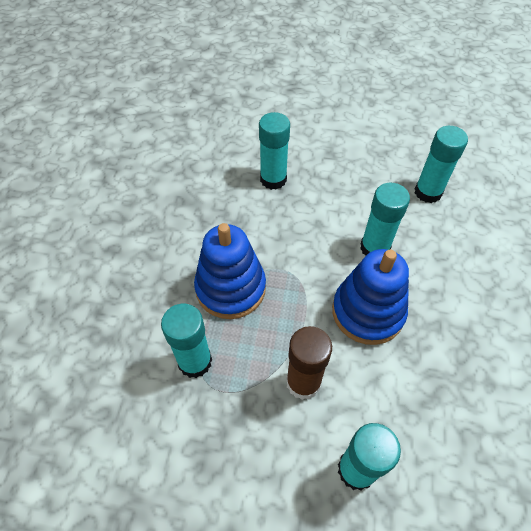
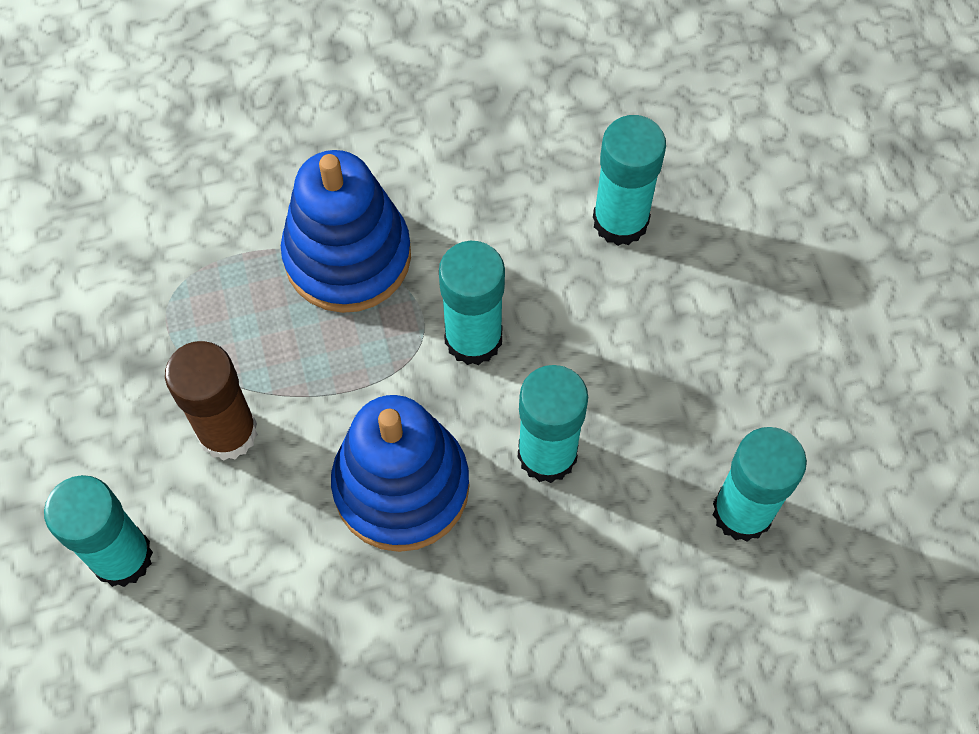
camera: 65 degrees right, 10 degrees up
(195, 361) = (197, 265): turquoise glue stick -> turquoise glue stick (473, 338)

